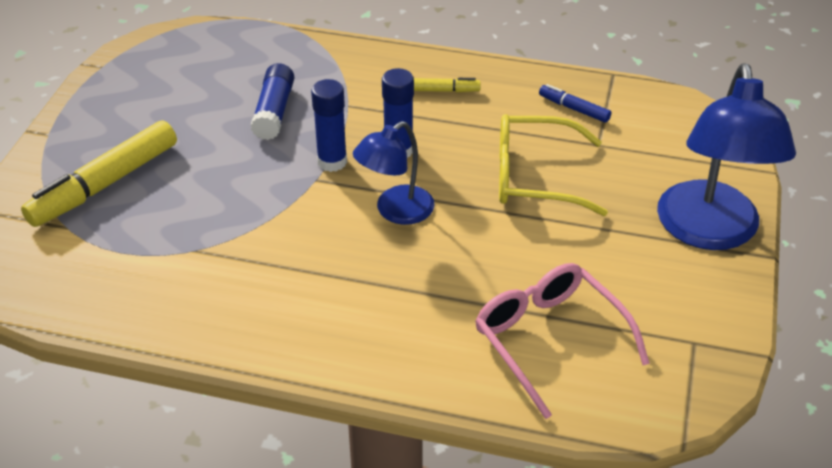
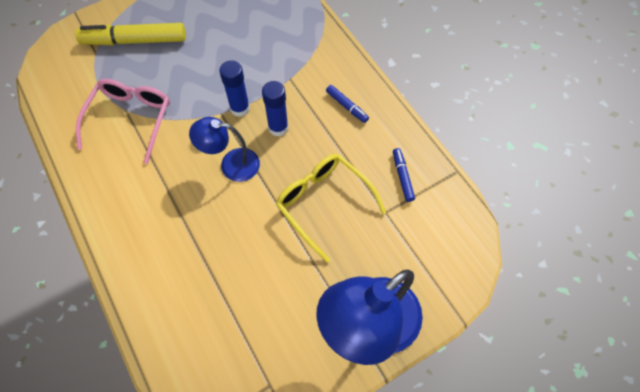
camera: 45 degrees right, 20 degrees up
(274, 111) = (251, 55): blue glue stick -> none
(441, 90) = (346, 106): yellow marker -> blue marker
(549, 340) = (204, 310): pink glasses -> pink glasses (130, 119)

